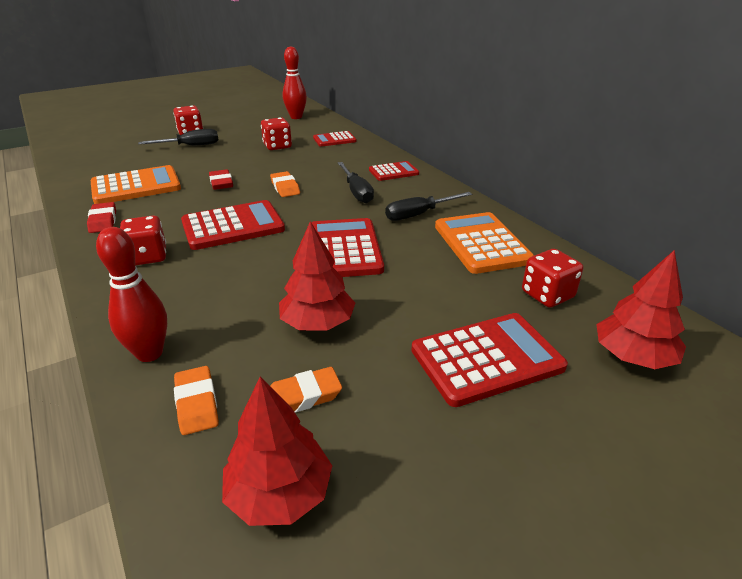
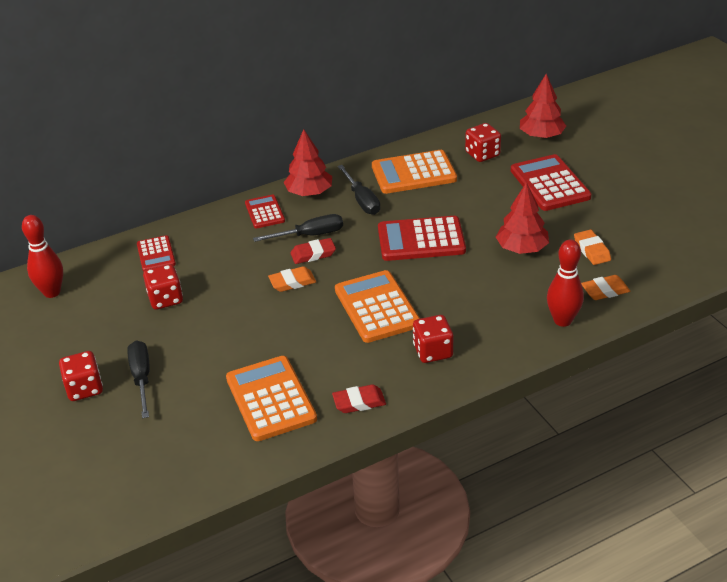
camera: 85 degrees left, 5 degrees up
(221, 183) = (272, 330): red eraser -> red eraser (313, 254)
(233, 226) = (377, 307): red calculator -> orange calculator
(279, 493) = (659, 253): red tree -> red tree (309, 192)

